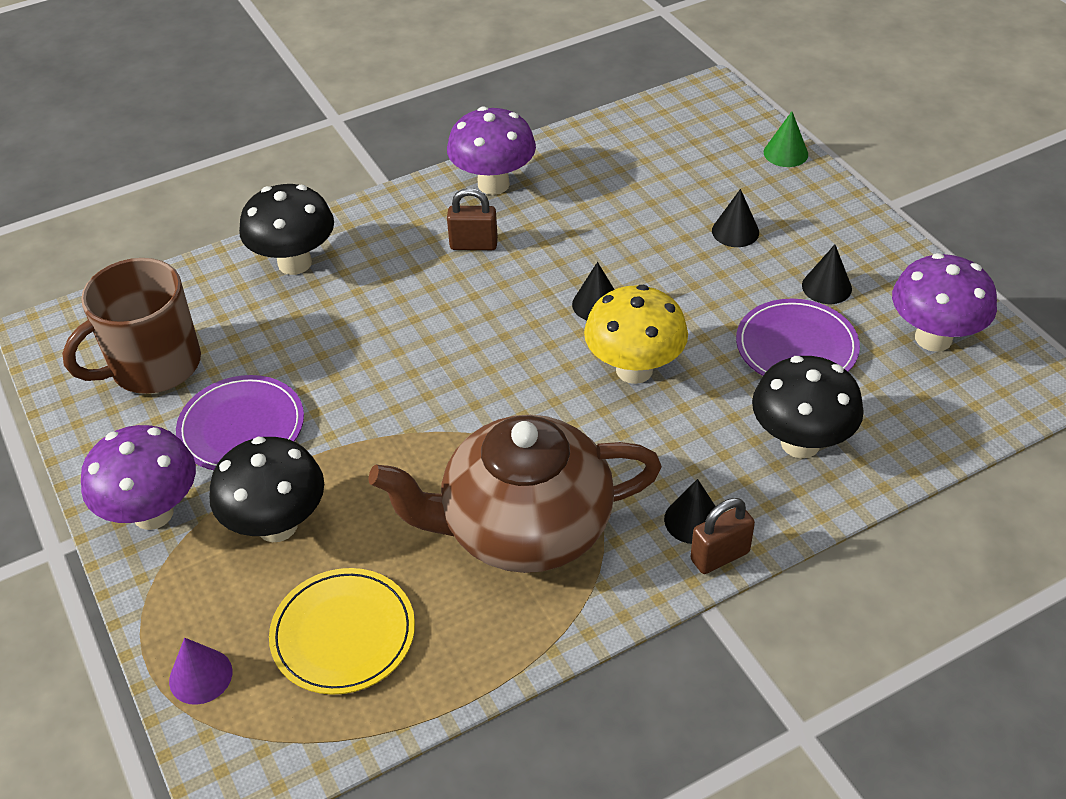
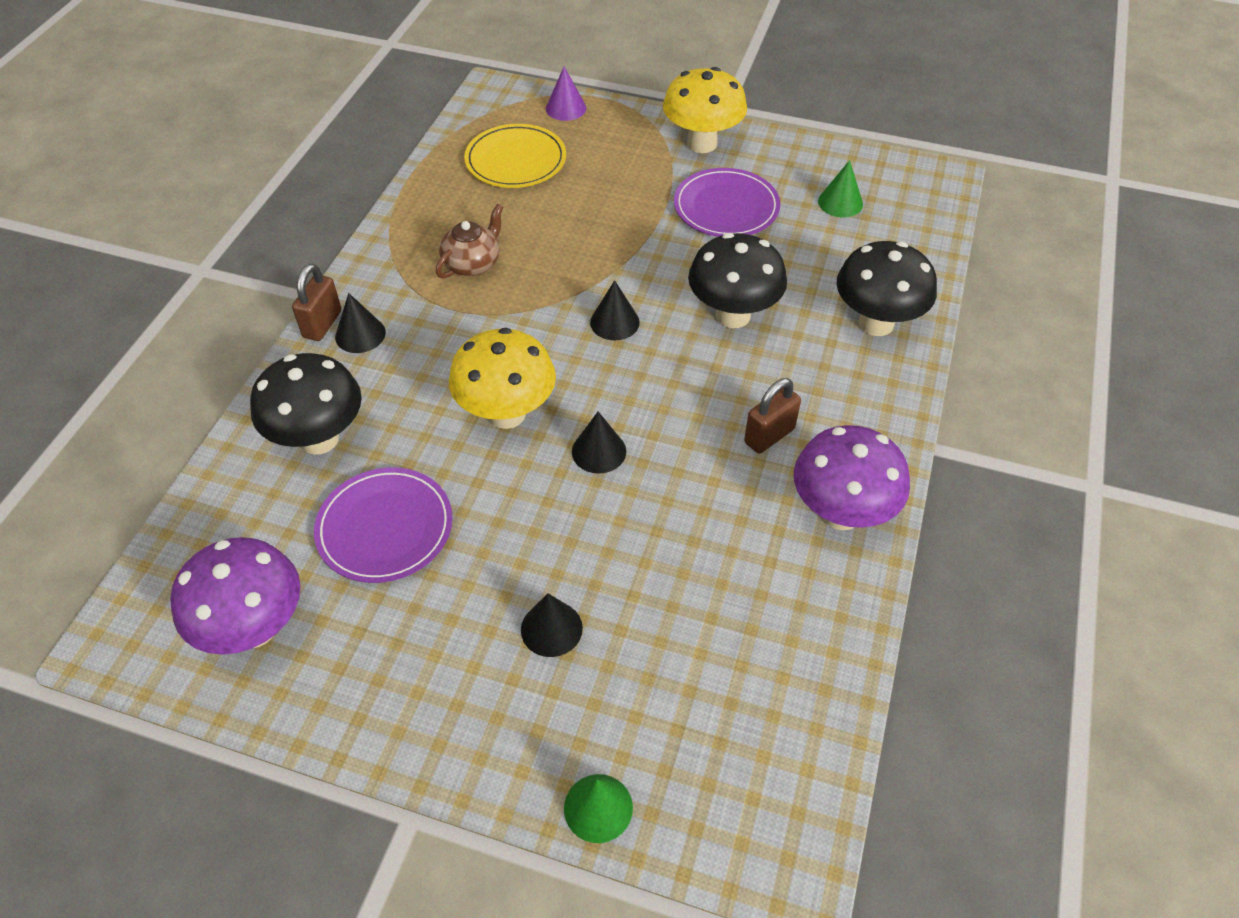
camera: 135 degrees right, 5 degrees up
(153, 365) = (840, 202): brown mug -> green cone
(153, 513) = (702, 143): purple mushroom -> yellow mushroom
(277, 525) = (624, 178): black mushroom -> black mushroom (733, 315)
(523, 527) = (472, 263): brown teapot -> brown teapot, size x0.43
(826, 287) = (403, 620): black cone -> black cone (614, 322)

